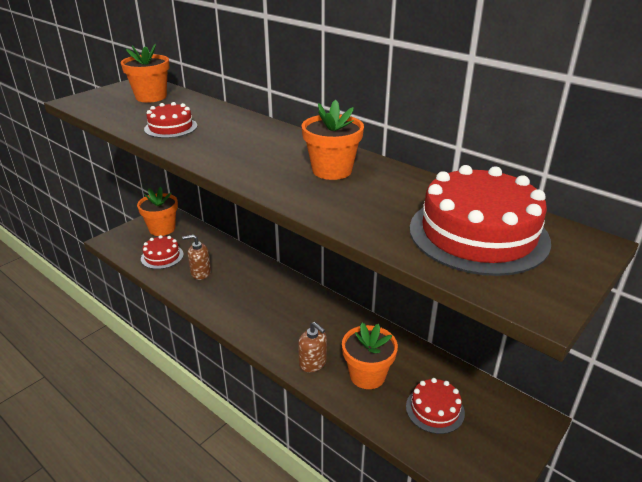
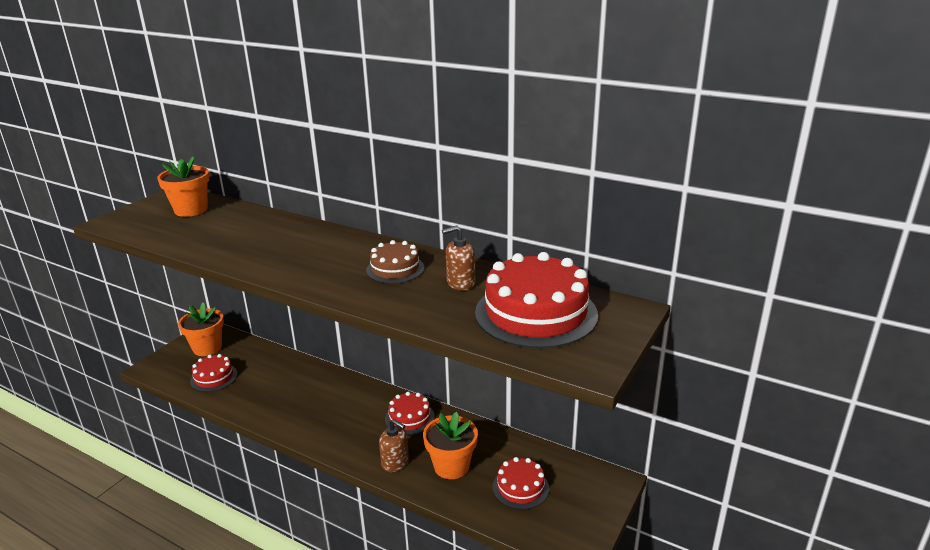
camera: 10 degrees left, 5 degrees down
(171, 127) = (222, 241): red cake -> red cake (409, 418)
(200, 272) = (260, 389): brown soap dispenser -> brown soap dispenser (460, 283)
(332, 170) = (395, 269): orange flower pot -> brown cake

